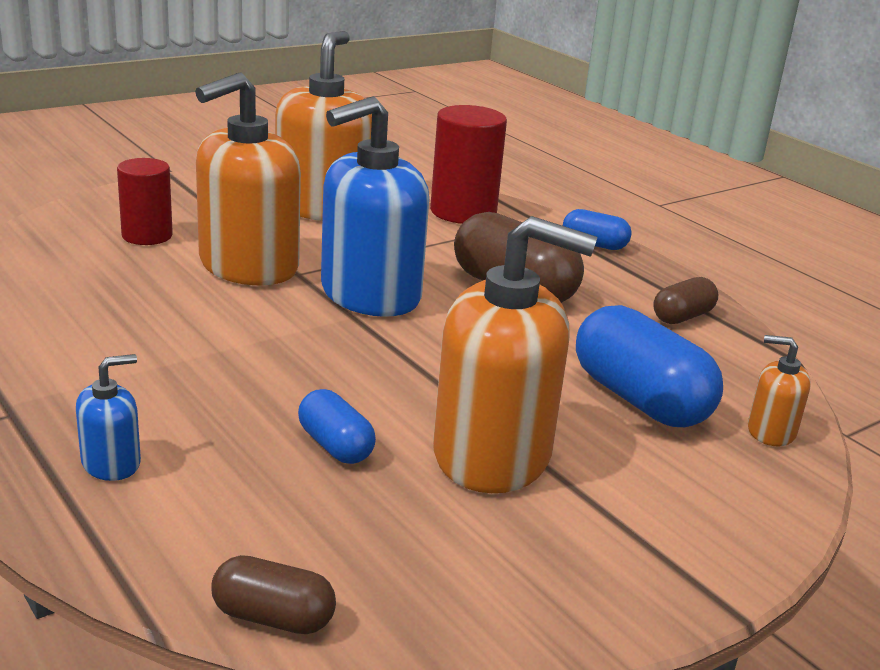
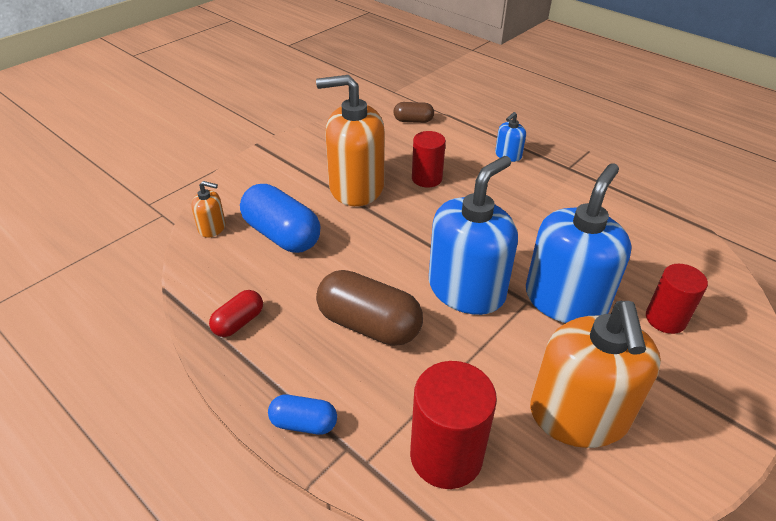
camera: 170 degrees right, 15 degrees up
(248, 266) = (565, 300): orange soap dispenser -> blue soap dispenser
(335, 446) = (426, 178): blue capsule -> red cylinder
(682, 317) = (238, 322): brown capsule -> red capsule

